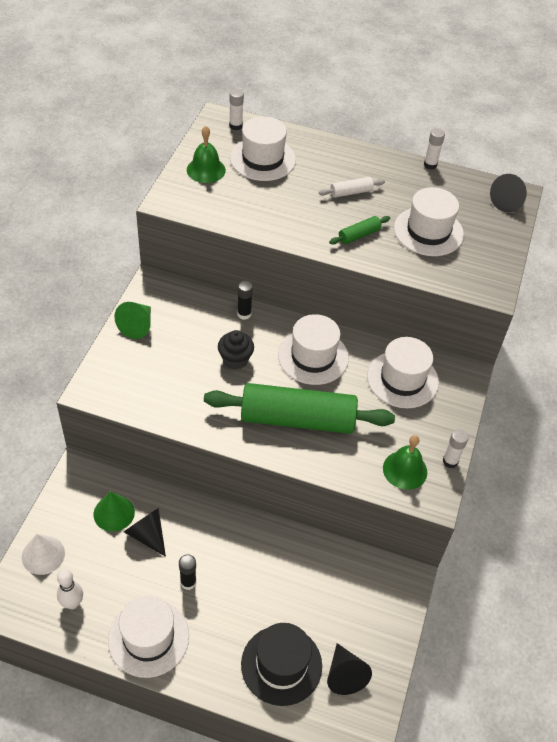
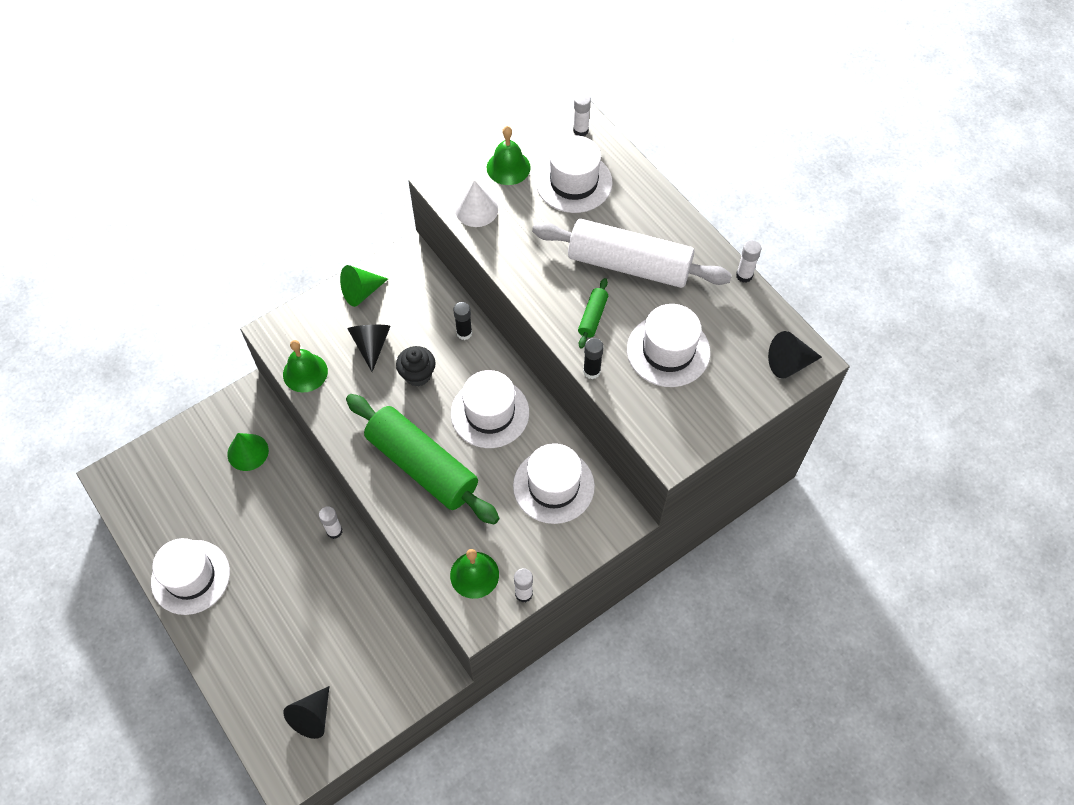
camera: 40 degrees right, 10 degrees up
(43, 555) = (168, 454): white cone -> white cone (476, 209)
(72, 603) = (158, 509): white bowling pin -> none
(143, 405) = (305, 372): none -> green bell
(147, 535) = (258, 488): black cone -> black cone (371, 345)
(188, 582) = (256, 551): black glue stick -> black glue stick (591, 371)
(239, 528) = (334, 531): none -> white glue stick
(281, 665) = (270, 672): black hat -> none
(351, 192) = (629, 265): white rolling pin -> white rolling pin, size x2.44
(359, 235) = (593, 317): green rolling pin -> green rolling pin turned 75 degrees counterclockwise

